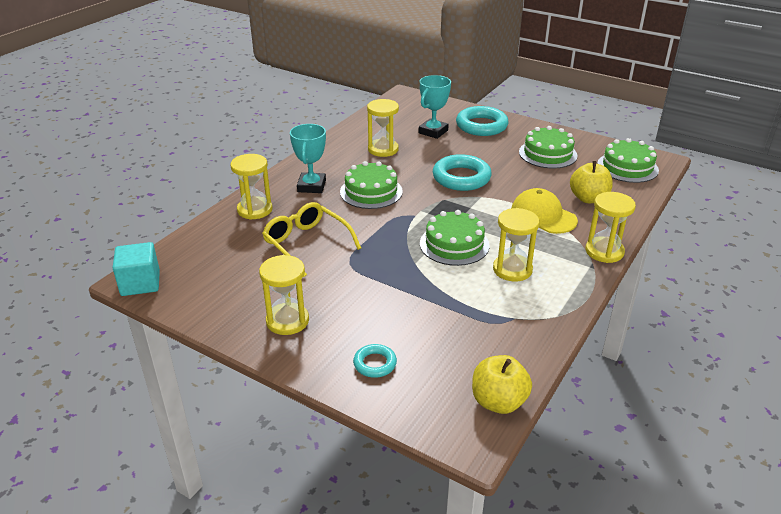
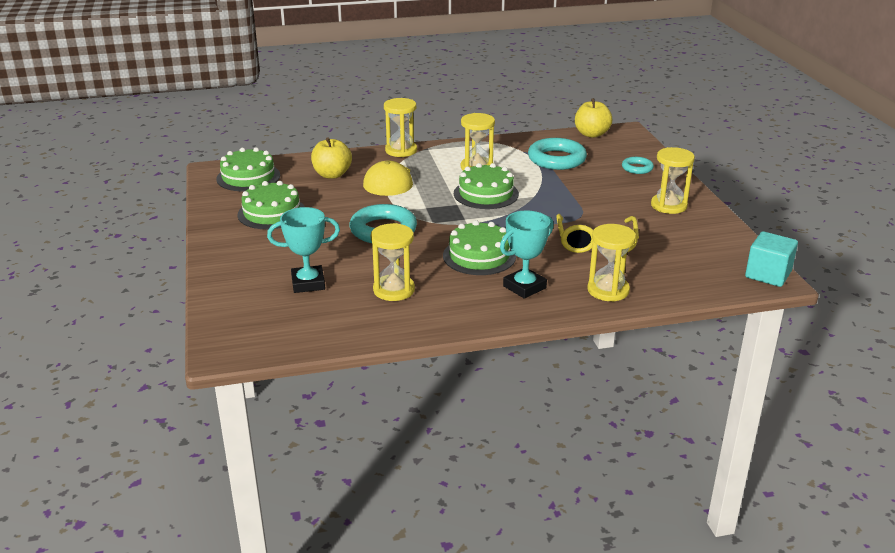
camera: 135 degrees left, 5 degrees down
(481, 126) = (252, 265): turquoise ring -> turquoise ring (556, 159)

